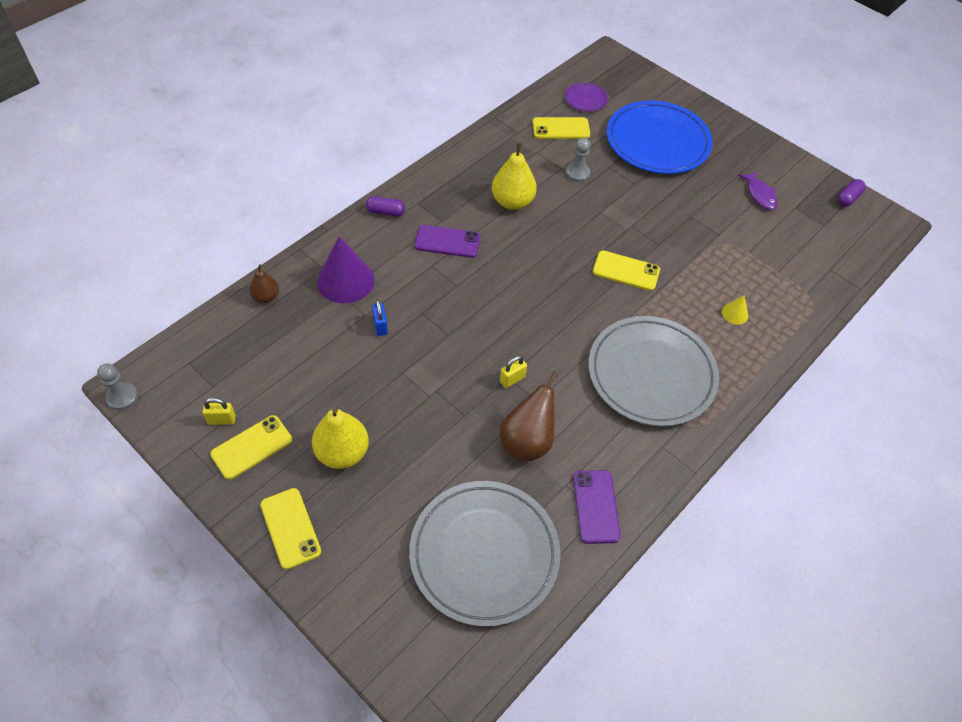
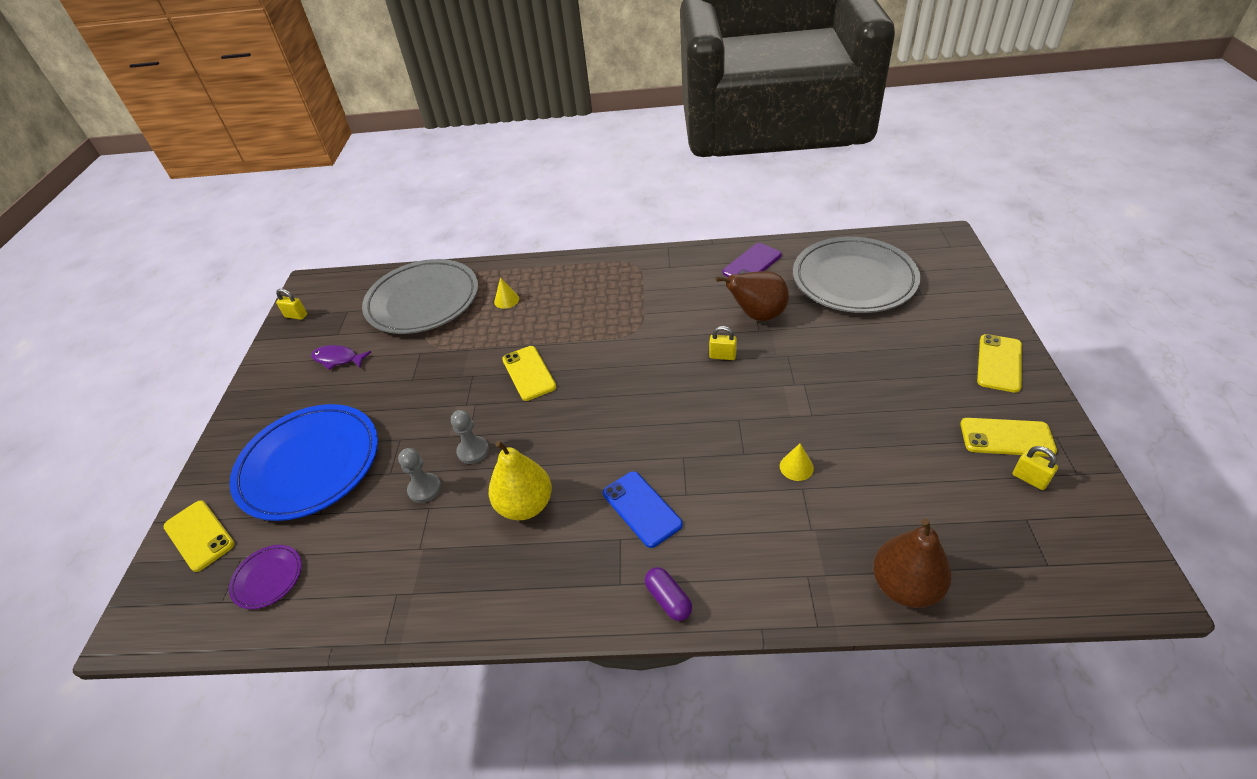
camera: 125 degrees left, 10 degrees down
(122, 397) = (1153, 574): grey pawn -> grey pawn (473, 451)
(266, 297) = (905, 586): brown pear -> brown pear, size x1.72
(342, 452) = (918, 387): yellow pear -> none
(345, 280) = (793, 541): purple cone -> none
(380, 326) = (796, 467): blue padlock -> yellow cone
(447, 242) = (642, 508): purple phone -> blue phone
(561, 128) = (352, 559): yellow phone -> yellow phone (199, 535)
(651, 374) = (618, 302): grey plate -> grey plate (423, 301)
(759, 195) = (338, 359): purple fish -> purple fish turned 105 degrees counterclockwise
(847, 198) = (296, 316): purple capsule -> yellow padlock

